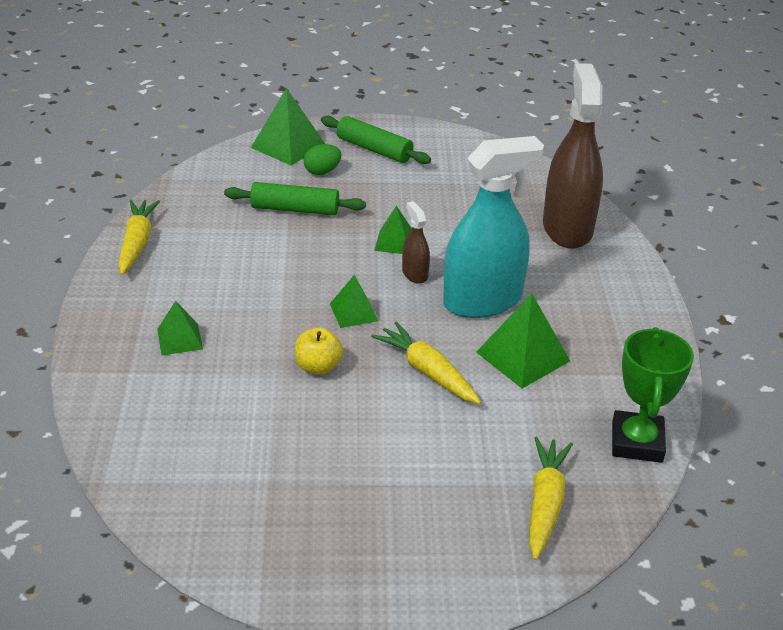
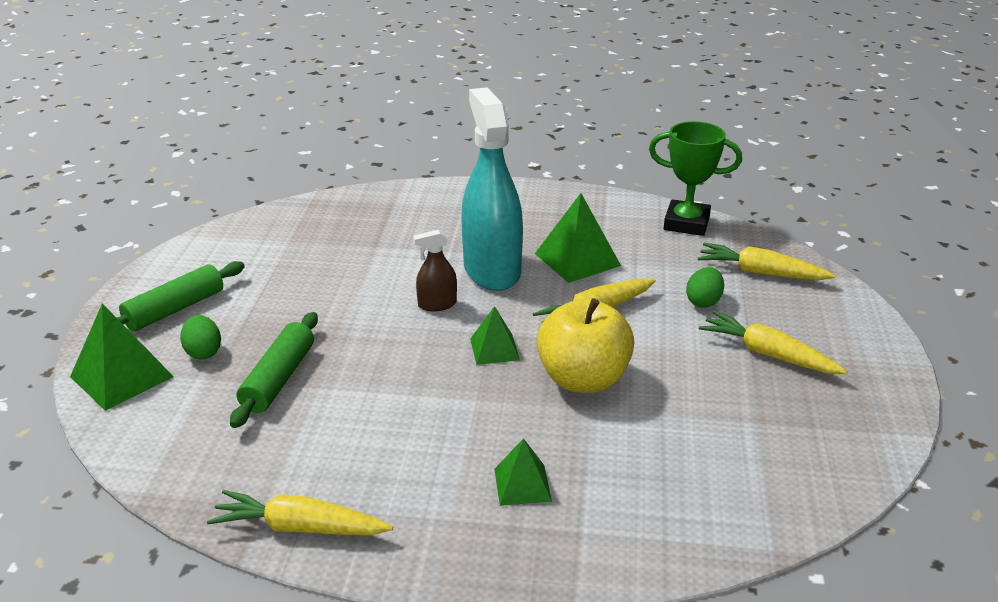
camera: 80 degrees left, 5 degrees down
(318, 367) = (583, 379): yellow apple -> yellow apple, size x1.82
(381, 498) = (768, 354): none -> yellow carrot
(395, 242) = (375, 312): green pyramid -> none
(468, 451) = (703, 302): none -> green egg
(567, 228) = (388, 211): brown spray bottle -> none

